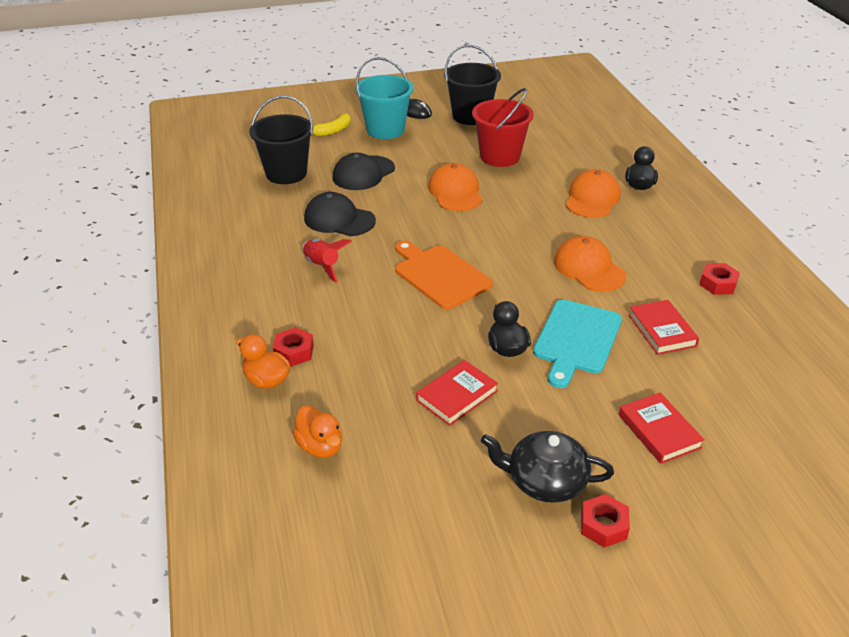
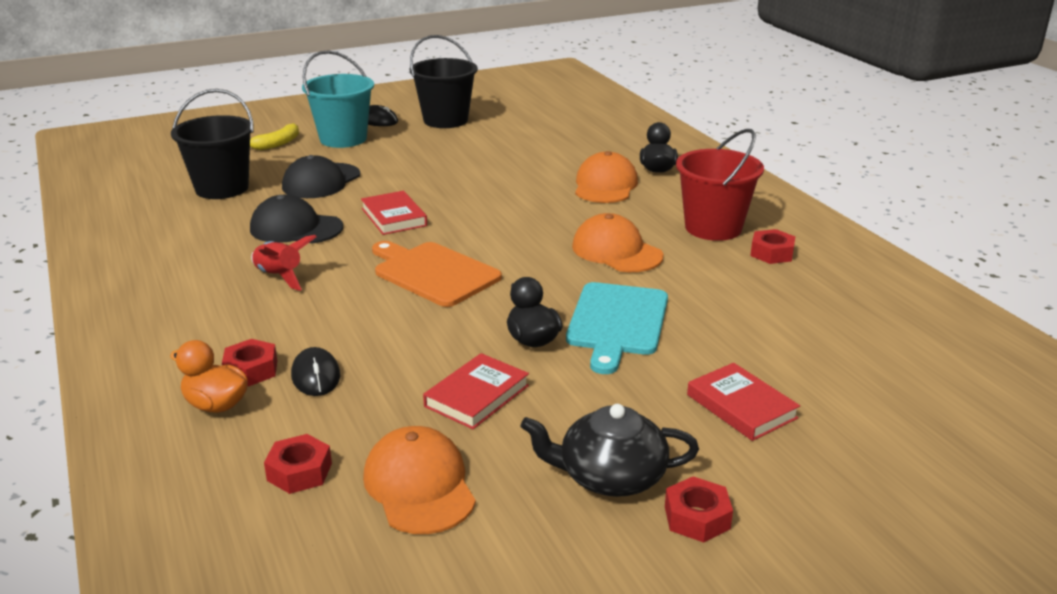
camera: 10 degrees left, 10 degrees down
(320, 446) = (299, 472): orange duck -> red nut
(340, 363) = (316, 376): none -> black mouse
(455, 192) = (439, 191): orange cap -> orange cap (419, 486)
(500, 156) = (487, 154): red bucket -> red bucket (713, 228)
(662, 330) = (718, 304): red book -> red book (394, 217)

